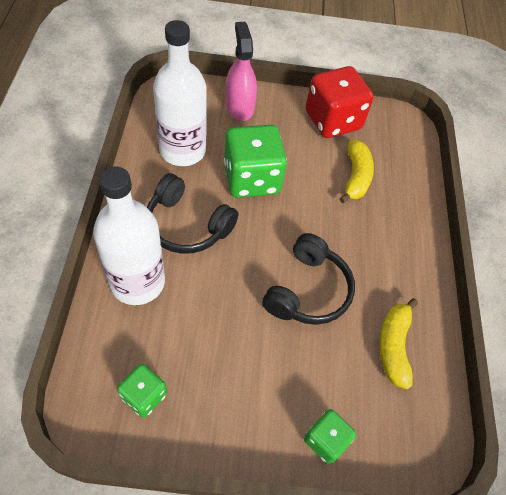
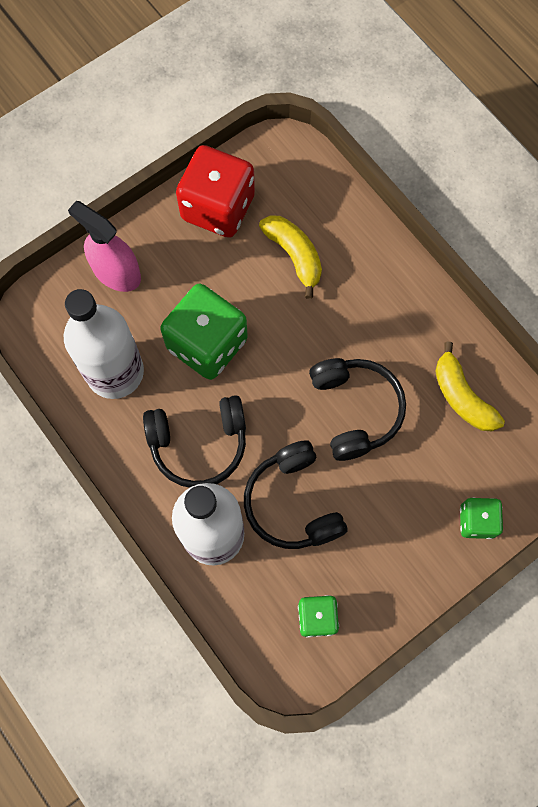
camera: 35 degrees left, 15 degrees up
(207, 309) = (292, 503): none -> black headphones

